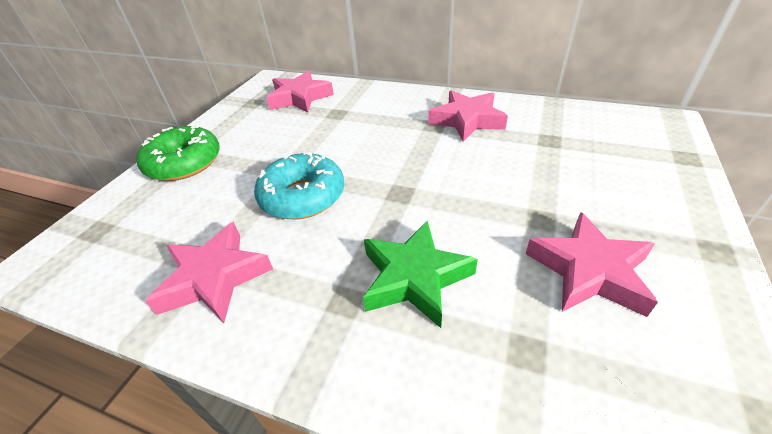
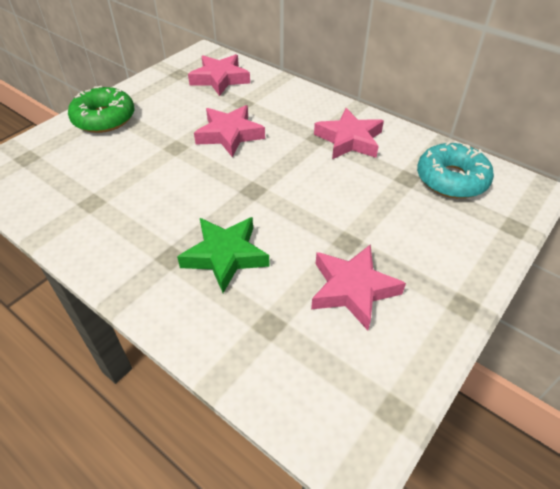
camera: 15 degrees right, 5 degrees up
(214, 278) = (92, 215): pink star -> pink star (229, 135)
(302, 196) = (179, 172): turquoise donut -> turquoise donut (451, 179)

